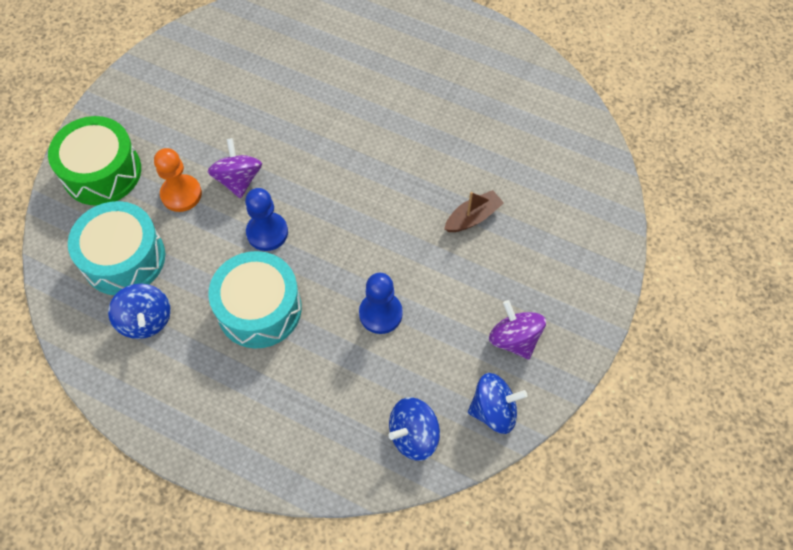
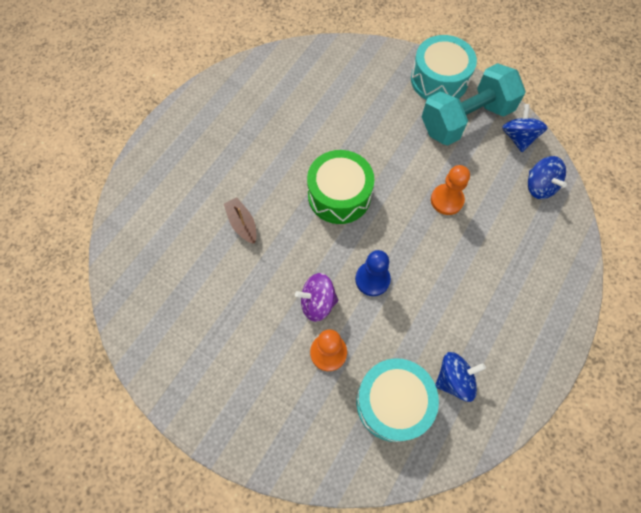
camera: 85 degrees left, 5 degrees up
(102, 172) = (296, 430): green drum -> green drum (339, 195)
(259, 309) = (443, 286): turquoise drum -> turquoise drum (439, 80)
(380, 313) = (447, 200): blue pawn -> orange pawn
(473, 217) = (367, 133): brown boat -> brown boat (242, 224)
(514, 339) = (465, 120): purple spinning top -> turquoise dumbbell

